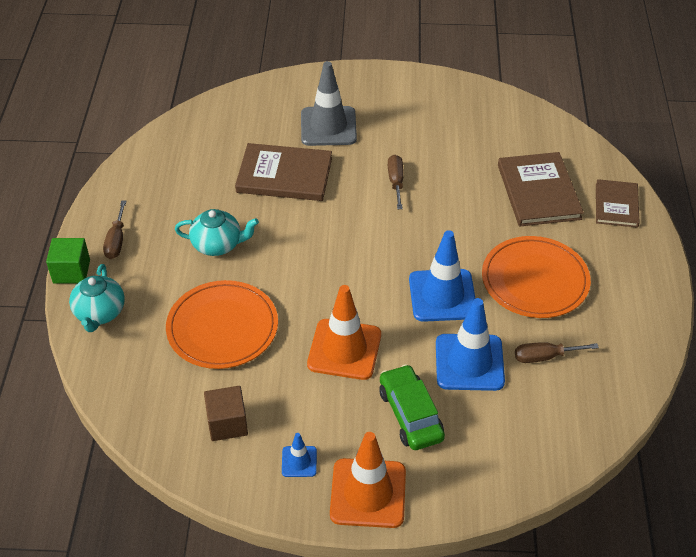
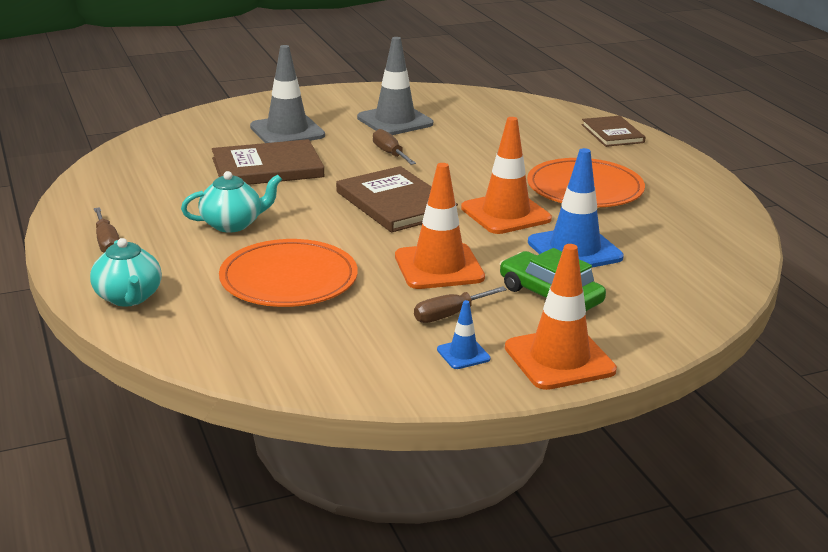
camera: 25 degrees left, 20 degrees down
(71, 271) = (67, 274): green cube -> none
(227, 423) = (356, 345): brown cube -> none
(428, 134) = (395, 121): none -> grey traffic cone
(442, 295) = (505, 214): blue traffic cone -> orange traffic cone
(538, 192) = (534, 137): brown book -> brown book (395, 203)
(544, 357) = (642, 232): brown screwdriver -> brown screwdriver (449, 315)

